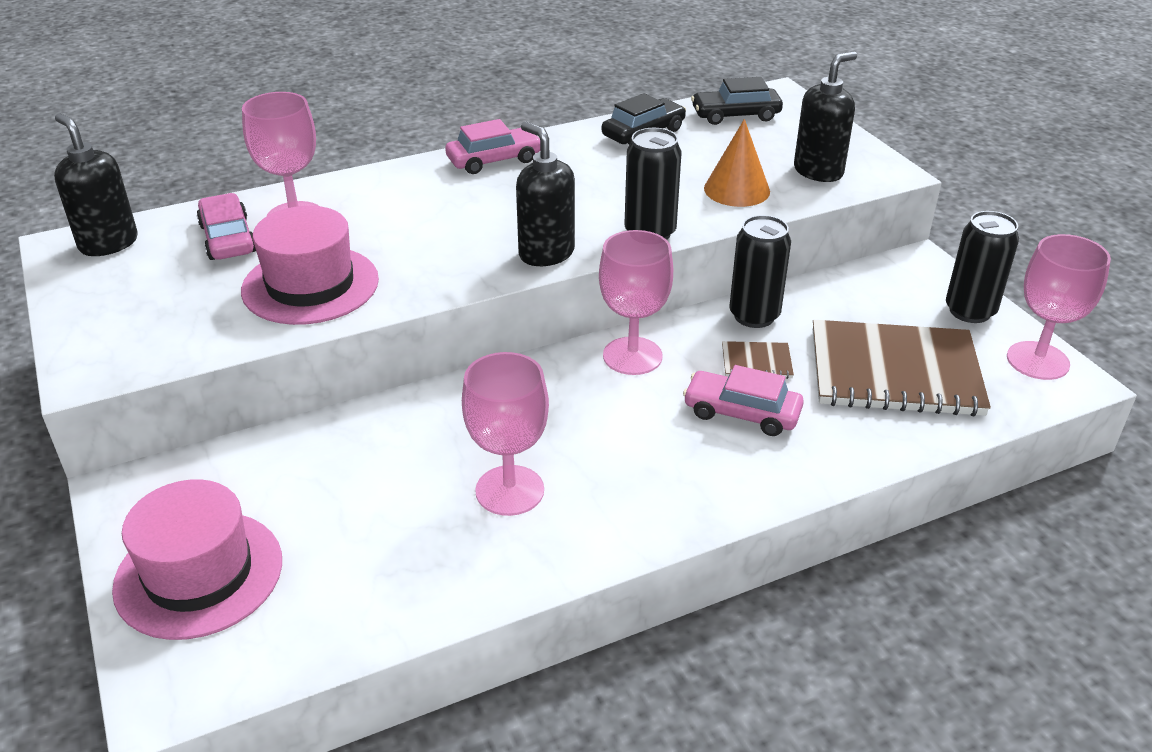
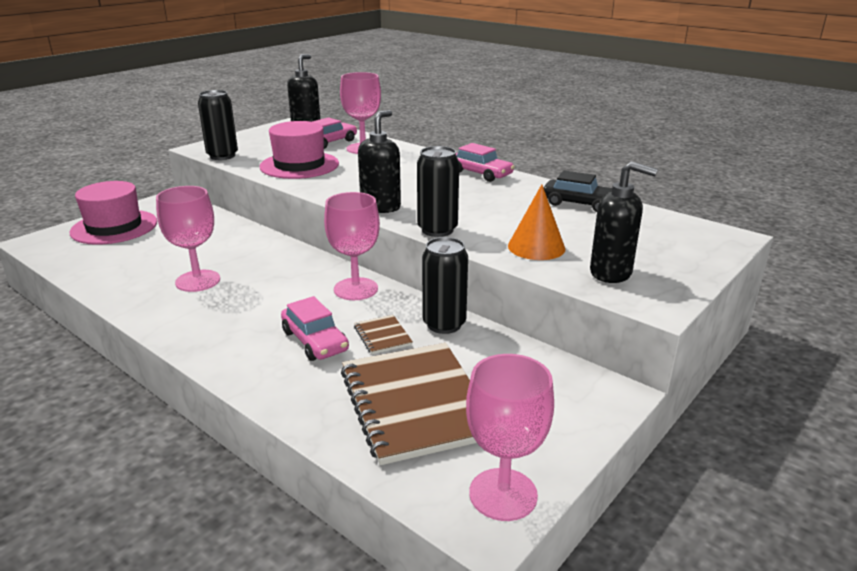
camera: 65 degrees right, 10 degrees down
(735, 115) = (660, 227): black car -> none
(741, 413) = (315, 341): pink car -> pink car turned 150 degrees clockwise
(970, 311) = (555, 436): black can -> black can (222, 156)

